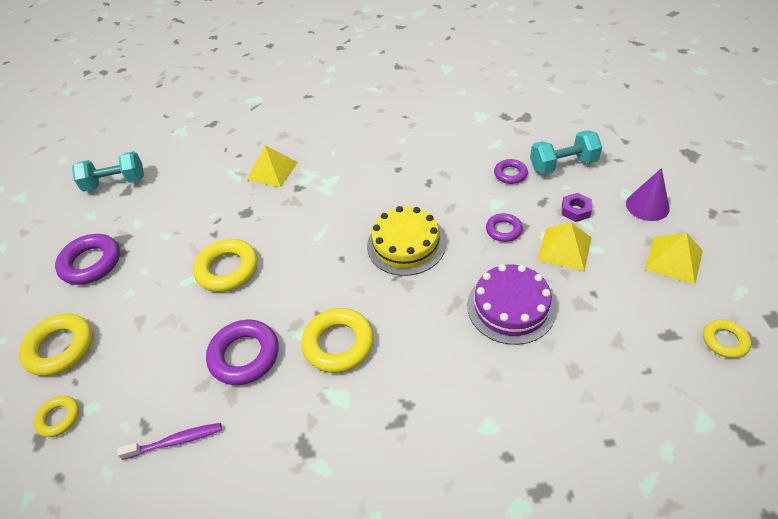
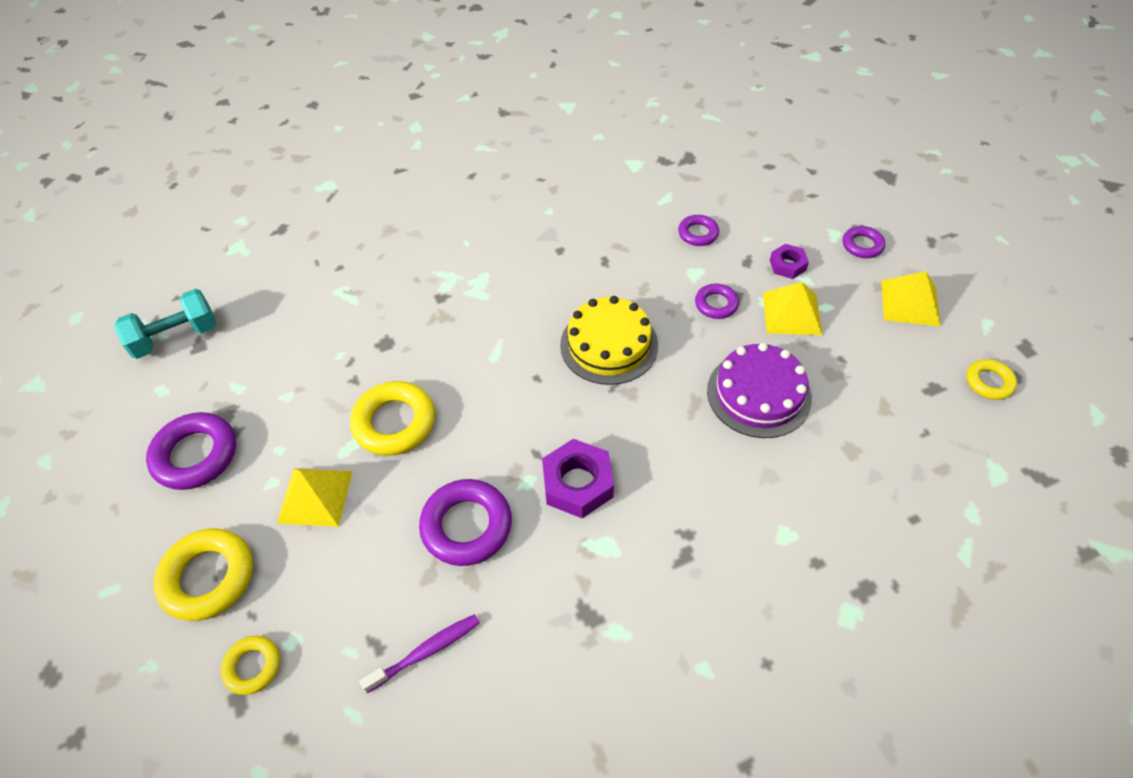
camera: 20 degrees left, 5 degrees up
(272, 171) = (396, 281): yellow pyramid -> yellow pyramid (315, 497)
(338, 344) = (577, 483): yellow ring -> purple nut
(563, 165) = (753, 212): turquoise dumbbell -> none
(647, 206) = (862, 245): purple cone -> purple ring

